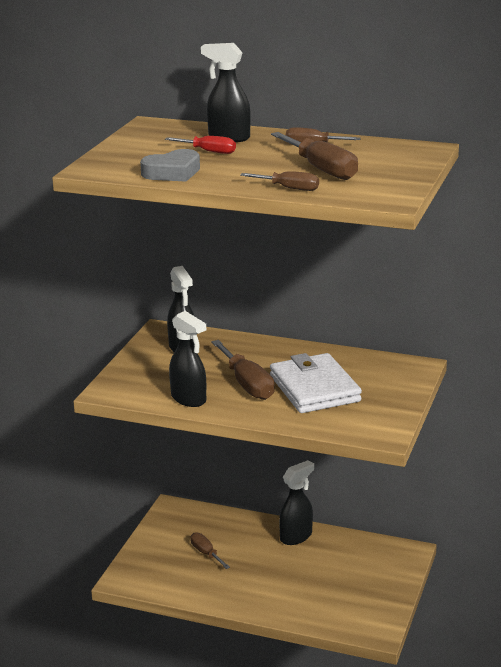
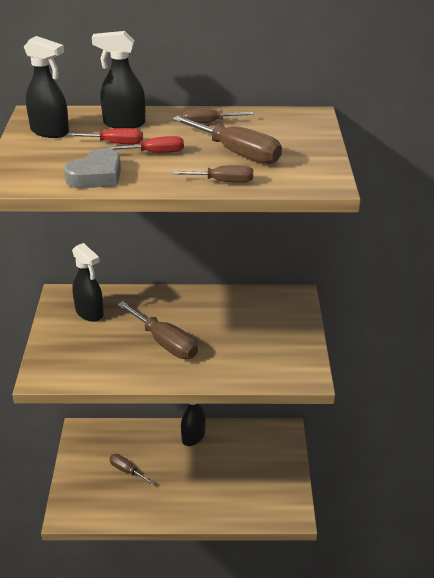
camera: 20 degrees left, 10 degrees up
(189, 399) = (121, 370): black spray bottle -> black spray bottle (50, 132)
(242, 162) = (156, 153): none -> red screwdriver
(314, 388) = (225, 336): white wallet -> none

